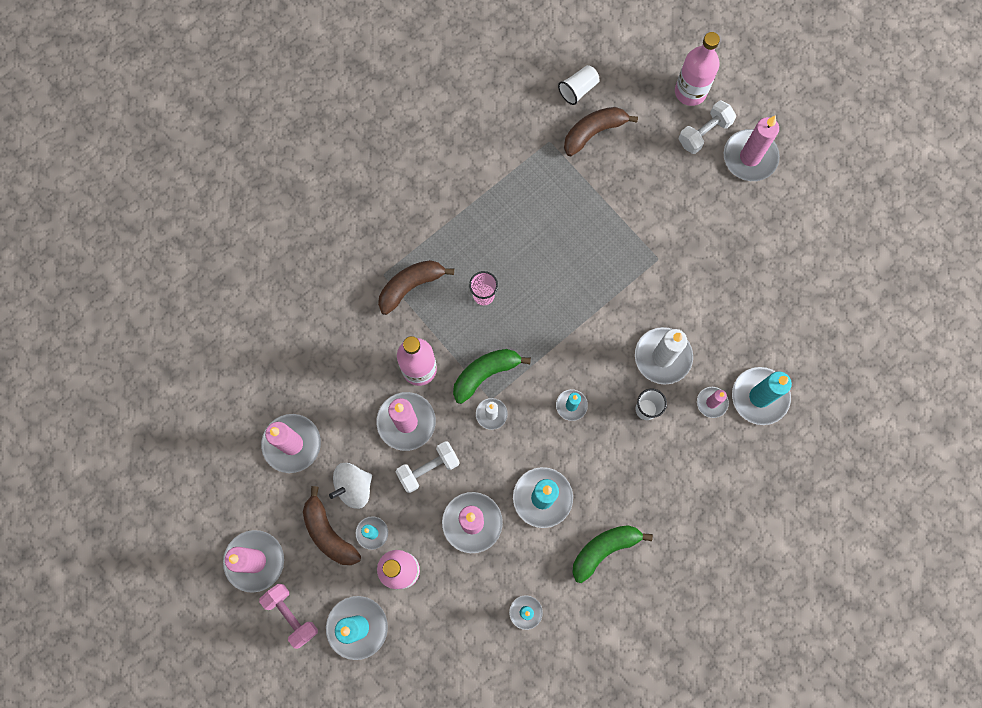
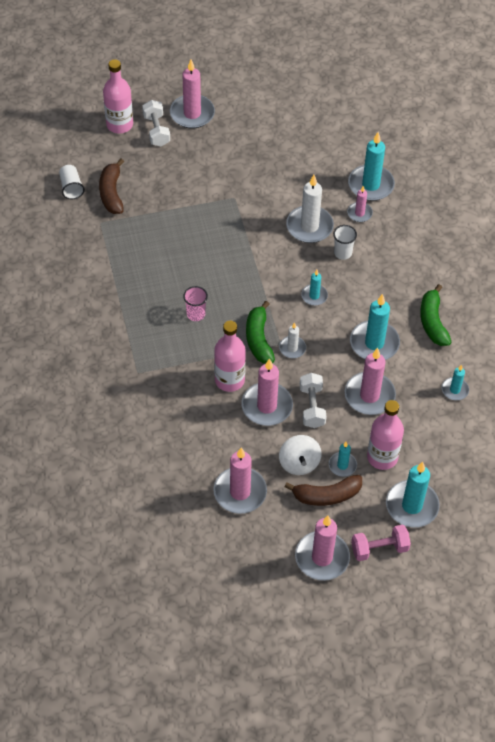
camera: 65 degrees left, 20 degrees down
(411, 286) = (159, 358): brown banana -> none

